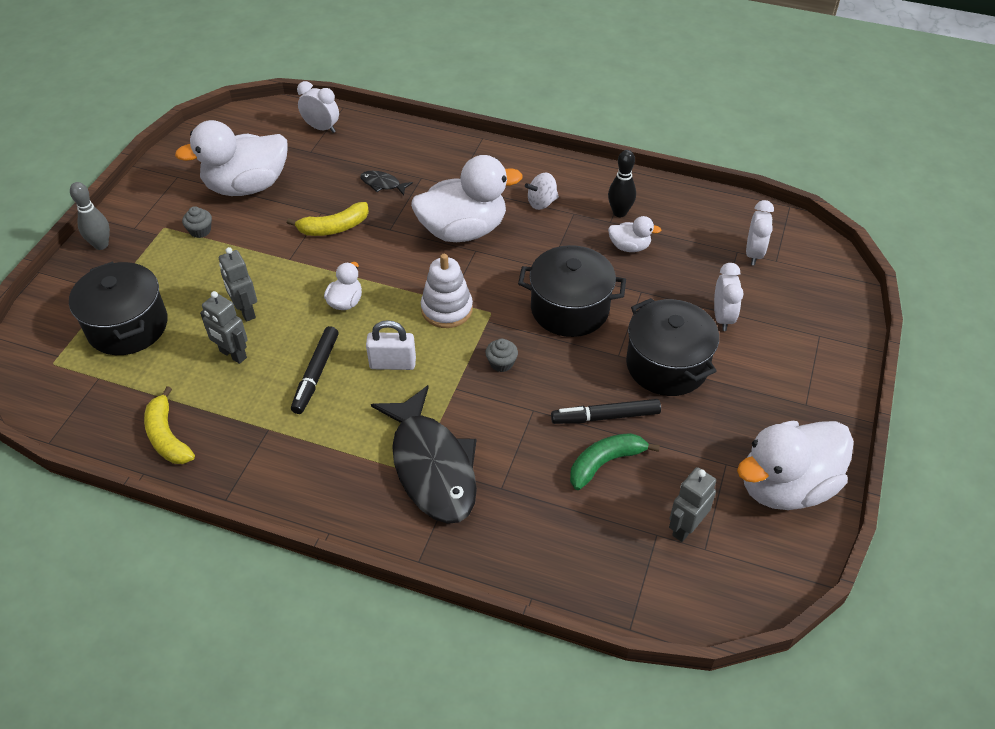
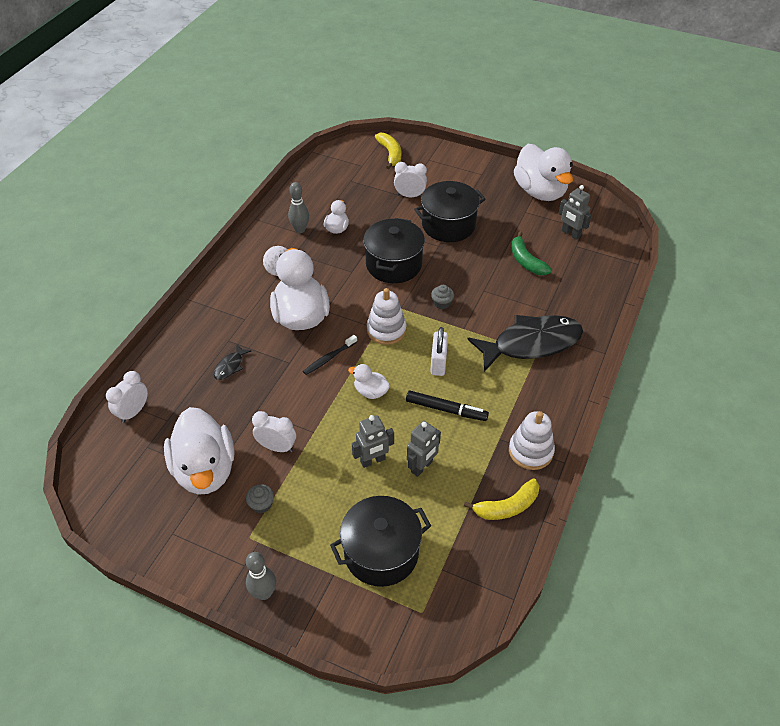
camera: 85 degrees left, 0 degrees up
(246, 462) = (530, 451): none -> white stacking toy
(334, 227) = (279, 400): yellow banana -> yellow banana (390, 154)
(397, 261) = (329, 358): none -> black toothbrush
(605, 416) = (490, 257): black marker -> none
(619, 212) = (300, 229): black bowling pin -> grey bowling pin
(753, 253) = (354, 174): white clock -> white clock (277, 447)

